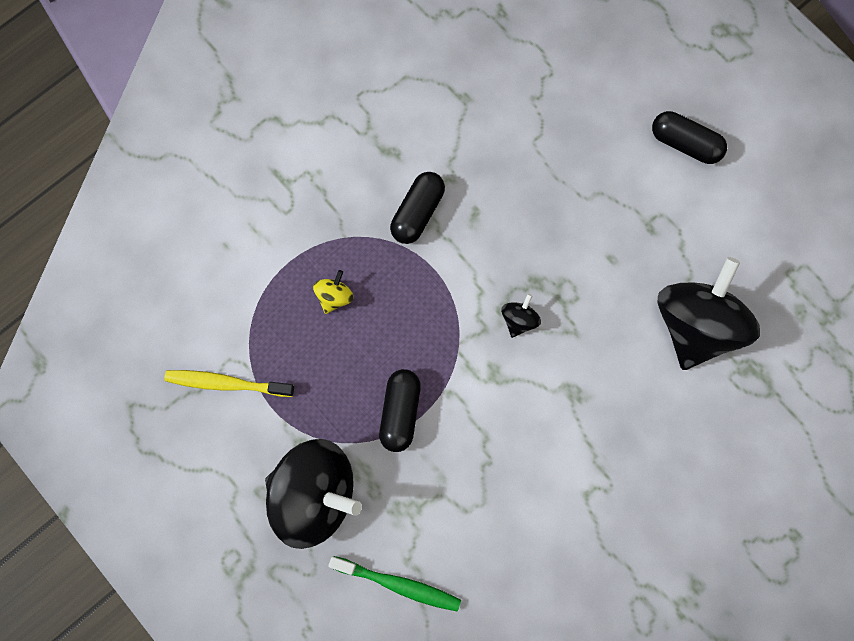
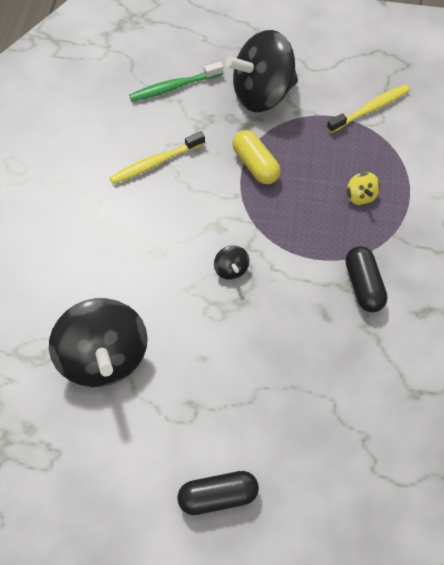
camera: 140 degrees right, 15 degrees down
(400, 412) = (255, 165): black capsule -> yellow capsule
(496, 497) = (156, 163): none -> yellow toothbrush

